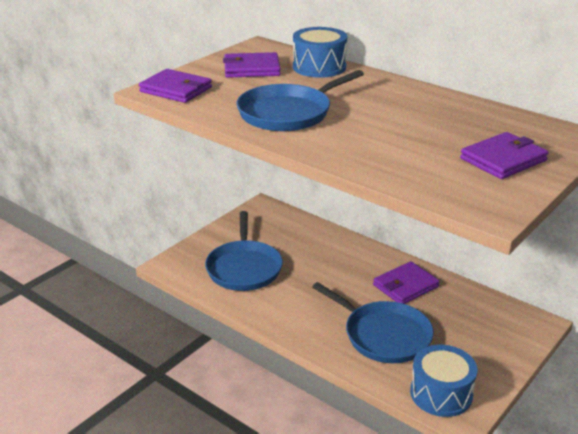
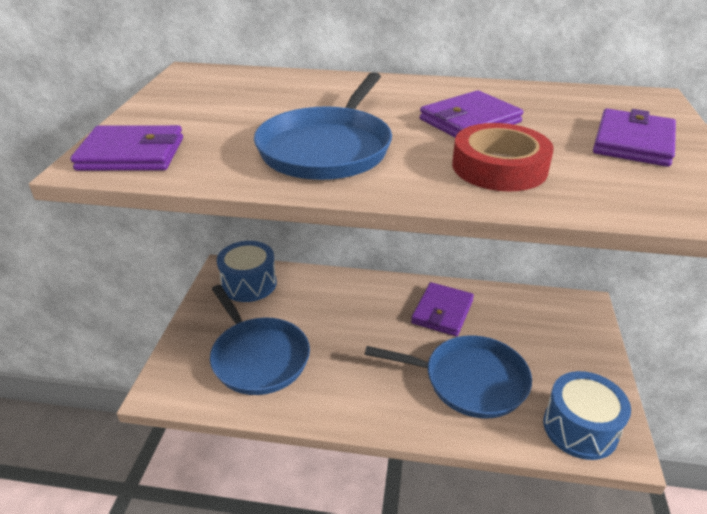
camera: 30 degrees left, 5 degrees up
(251, 69) = (212, 102): purple wallet -> purple wallet (470, 121)
(319, 67) = (295, 83): blue drum -> blue drum (249, 284)
(381, 150) = (499, 167): none -> red tape

